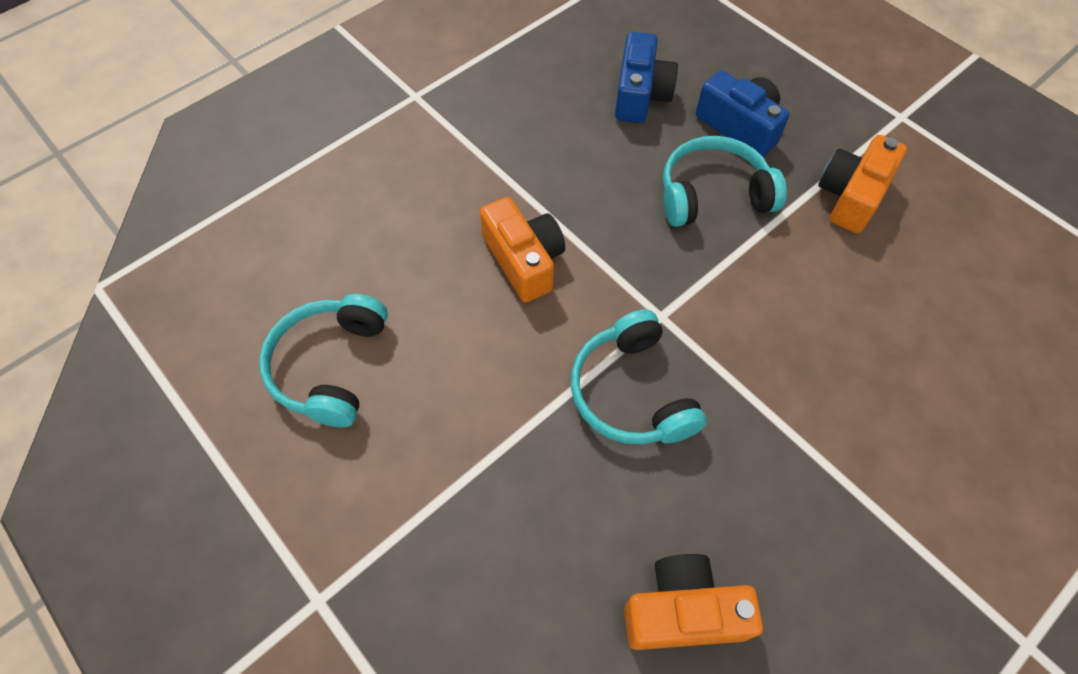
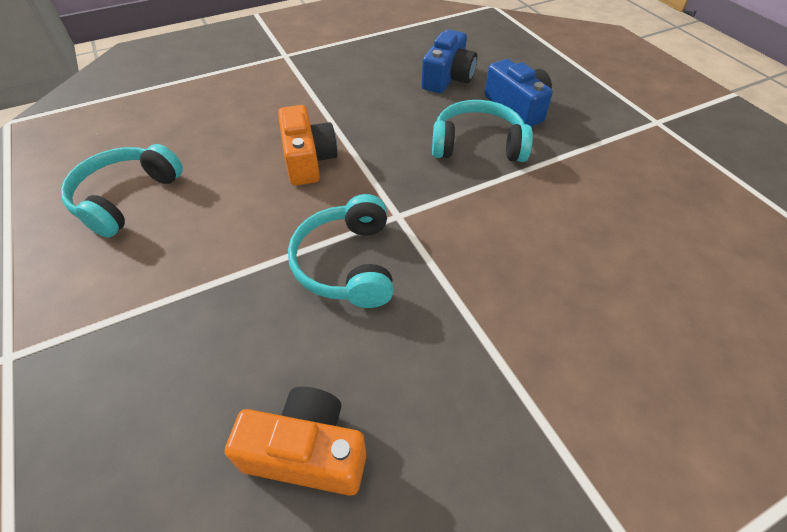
camera: 15 degrees right, 10 degrees down
(851, 196) = (595, 165): orange camera -> none

